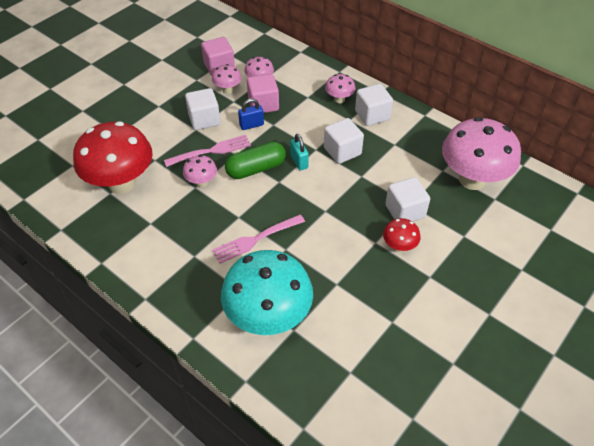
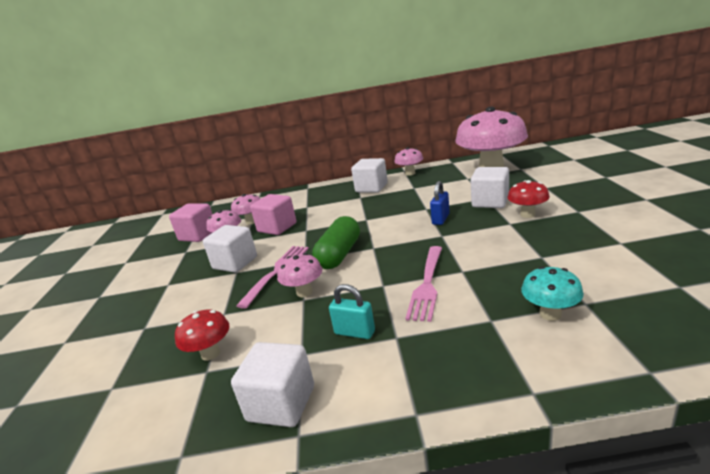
camera: 40 degrees left, 25 degrees down
(122, 183) = (210, 354): red mushroom -> red mushroom, size x0.45
(251, 125) = (287, 240): blue padlock -> blue padlock (440, 219)
(268, 317) = (550, 314): turquoise mushroom -> turquoise mushroom, size x0.45
(299, 162) = (367, 230): turquoise padlock -> turquoise padlock (354, 332)
(339, 99) = (333, 195): pink mushroom -> pink mushroom (410, 173)
(342, 151) = (387, 209): white cube -> white cube (281, 403)

